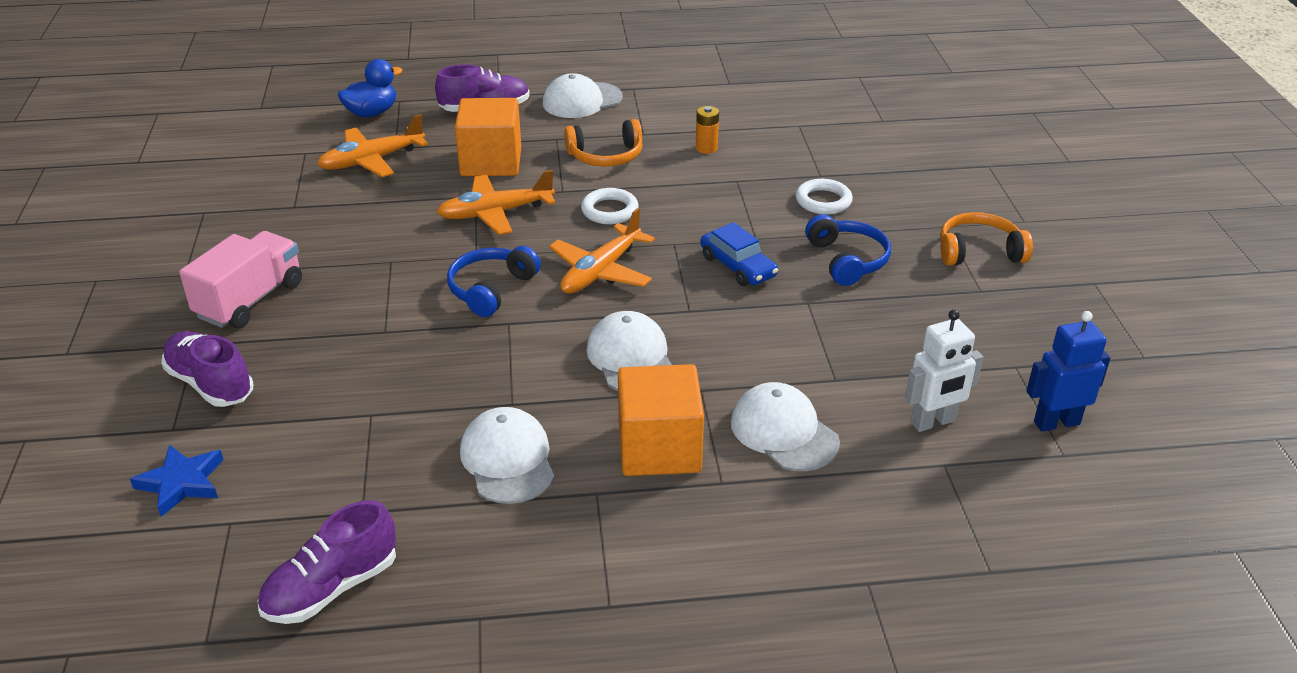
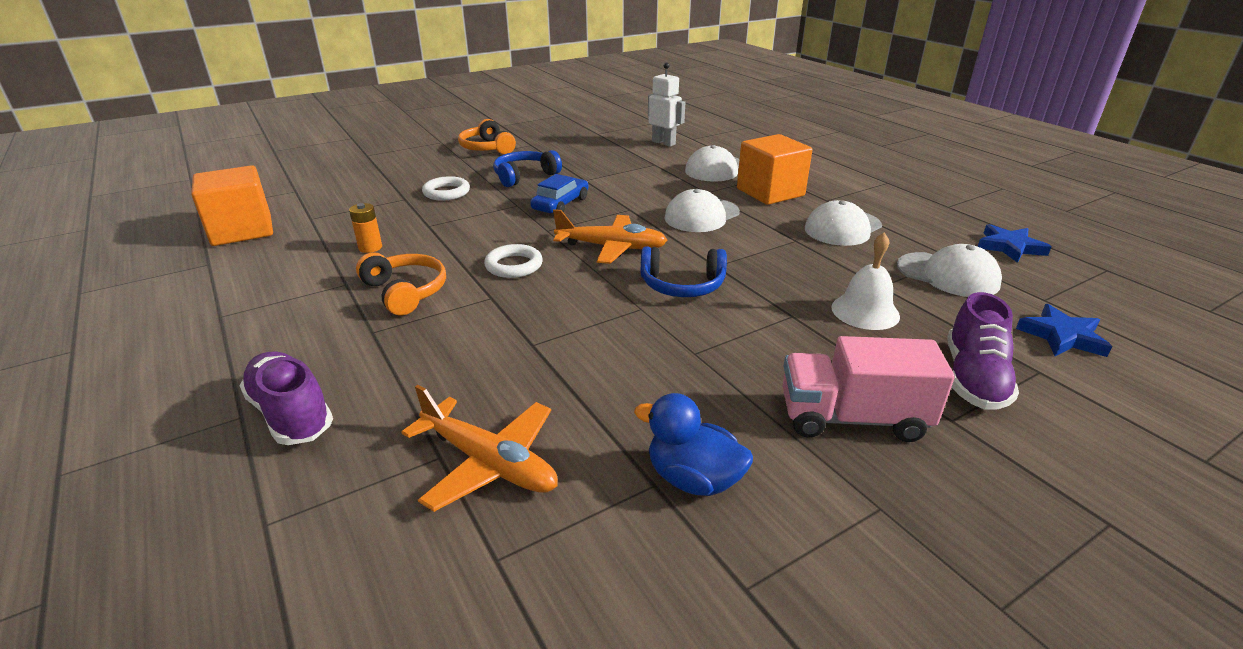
camera: 115 degrees left, 5 degrees down
(331, 588) = (1009, 247): purple shoe -> blue star
(345, 378) = (865, 311): none -> white bell
(372, 113) = (322, 539): blue duck -> blue duck (693, 479)
(491, 162) = (449, 358): orange cube -> orange cube (242, 230)
(495, 213) = (559, 321): orange plane -> none
(582, 101) = (259, 341): white cap -> white cap (948, 275)
(1056, 422) = (634, 124): blue robot -> none

